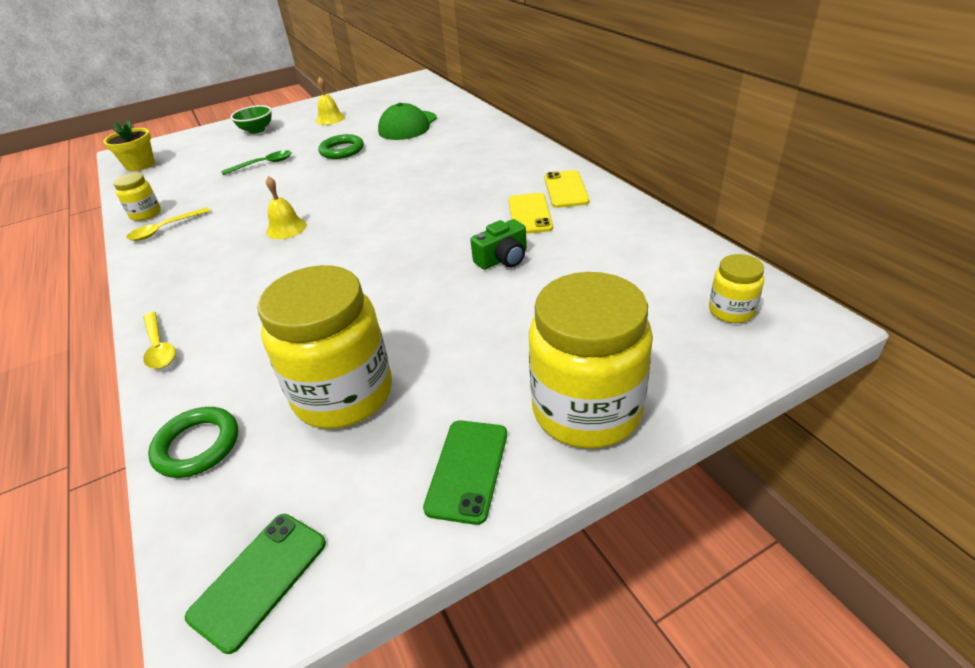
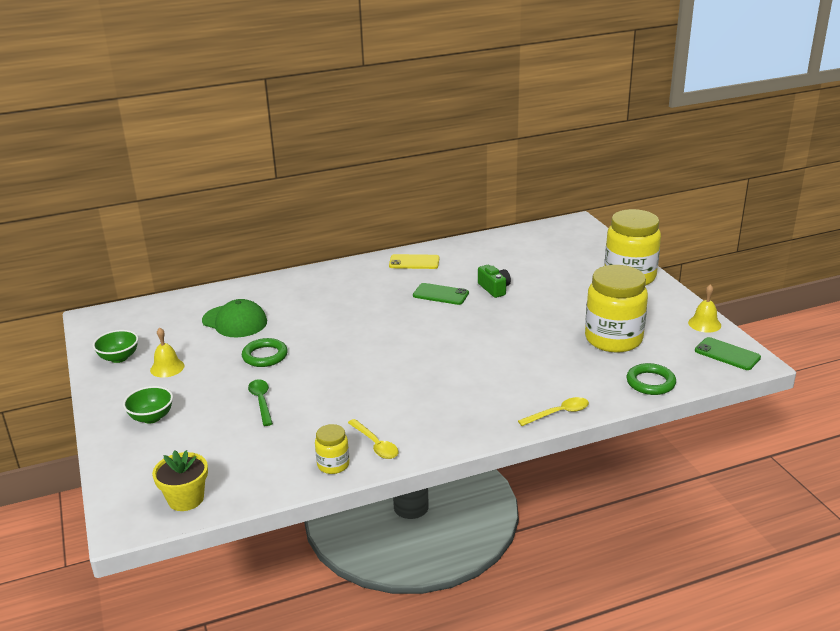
camera: 85 degrees left, 10 degrees down
(286, 228) = (410, 375): yellow bell -> yellow bell (704, 324)
(349, 100) = (119, 358): none -> green bowl
(467, 470) = (665, 306): green phone -> green phone (440, 294)
(530, 214) = (441, 276): yellow phone -> none
(731, 311) = (564, 236): yellow jar -> none

